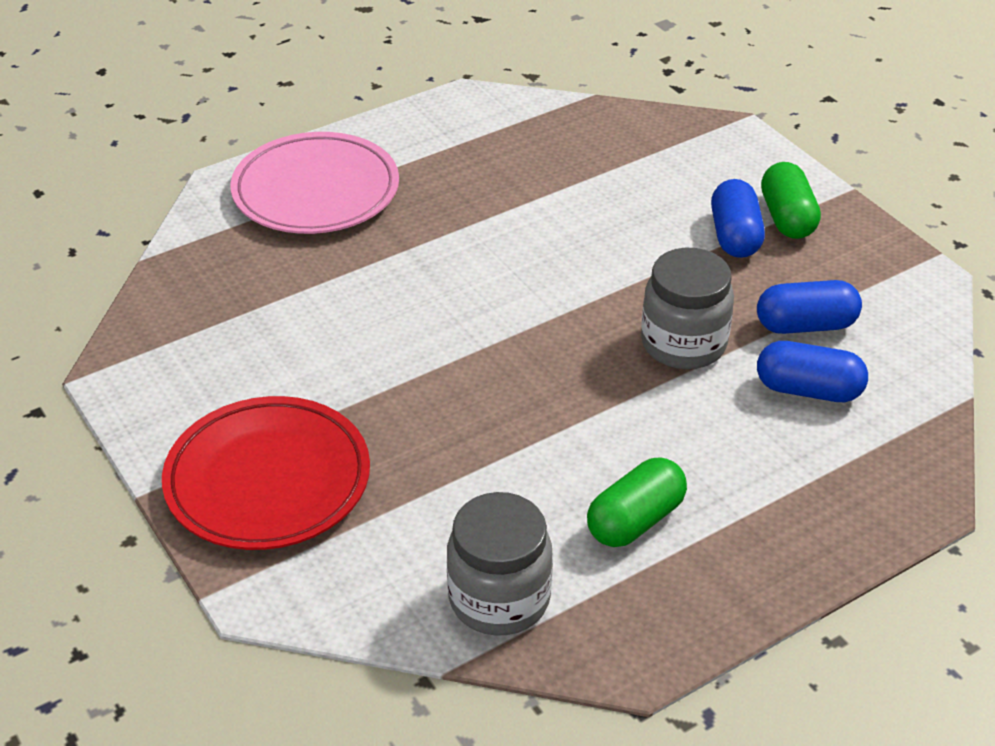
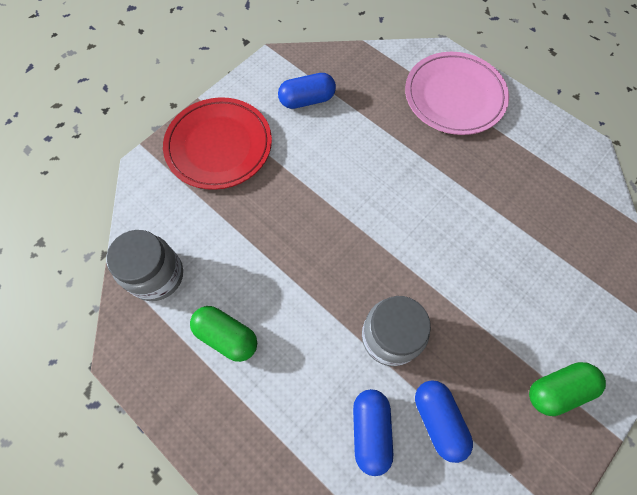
camera: 75 degrees right, 25 degrees up
(735, 236) = (518, 353): blue capsule -> blue capsule (307, 100)

